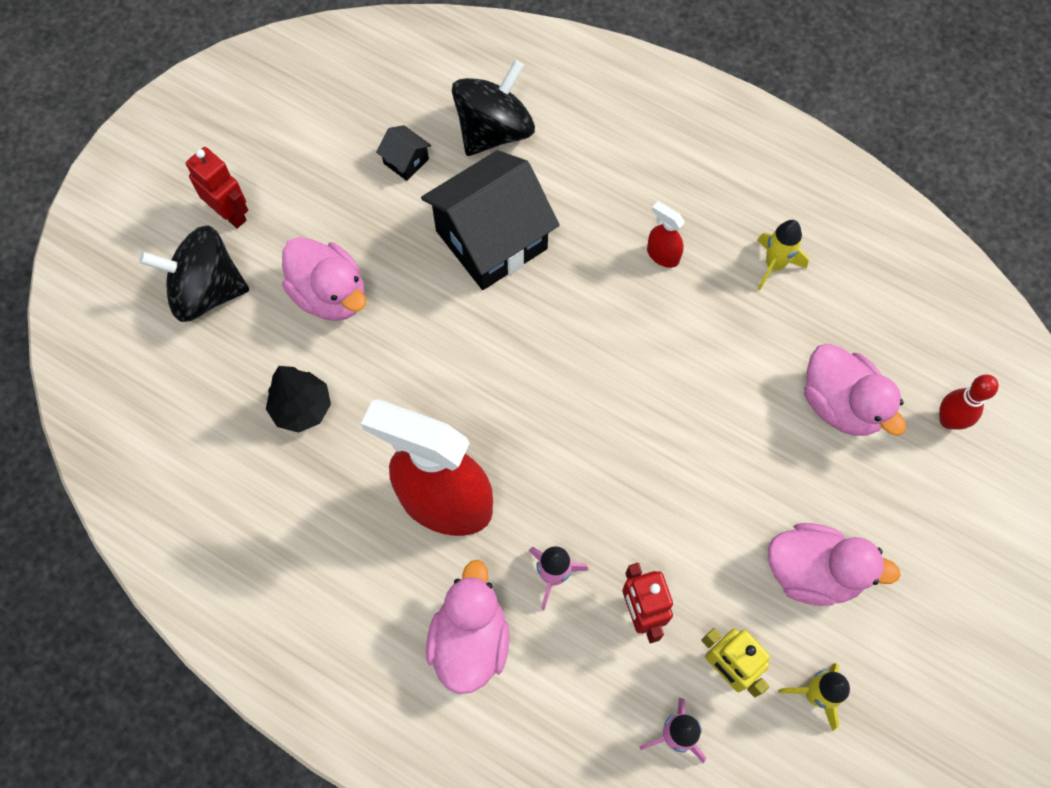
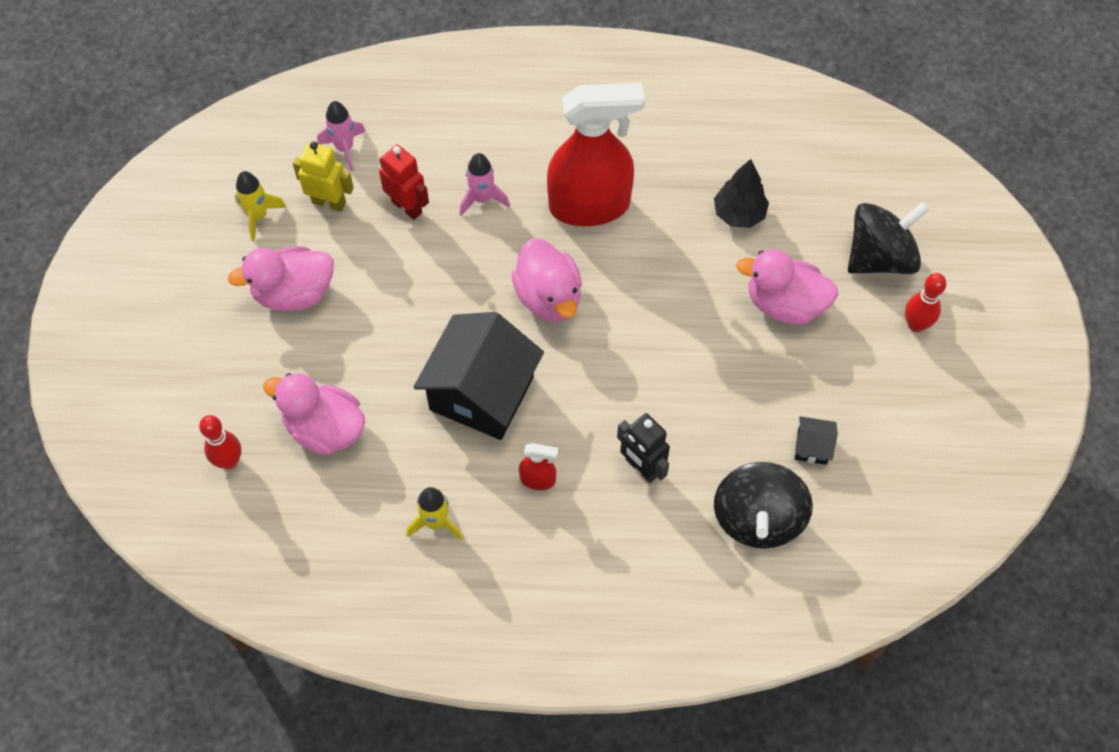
camera: 150 degrees right, 5 degrees down
(230, 213) = (916, 324): red robot -> red bowling pin
(470, 640) = (515, 134): pink duck -> pink duck (549, 297)
(491, 240) = (690, 416): black house -> black house (481, 393)
(564, 219) = (641, 468): none -> black robot

